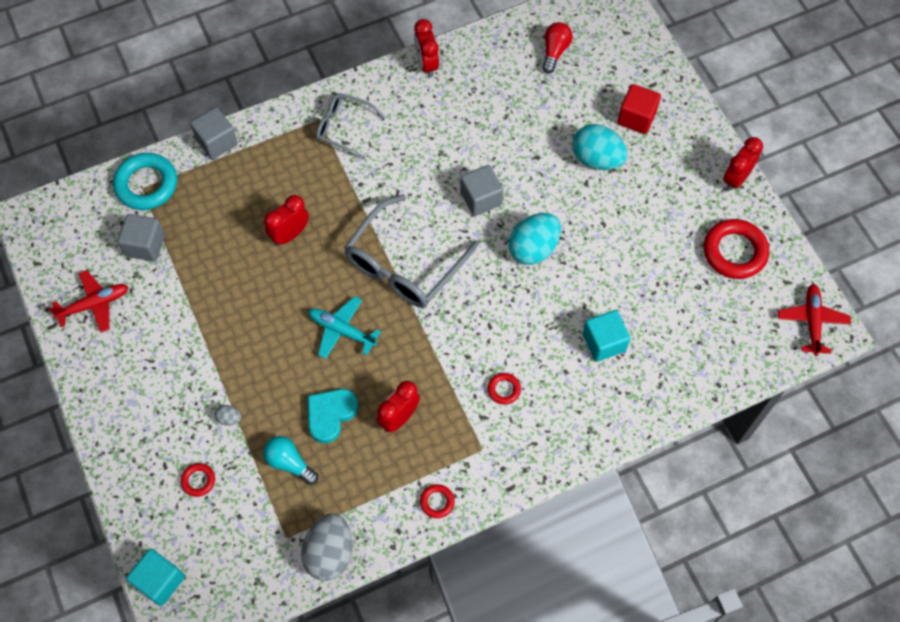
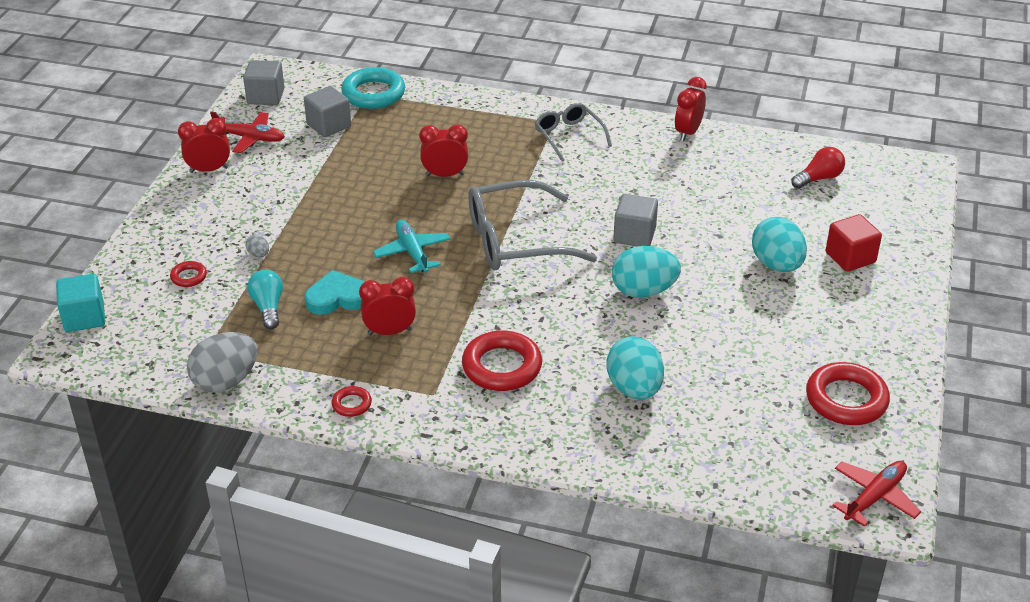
camera: 40 degrees right, 25 degrees down
(217, 142) = (456, 96): grey cube -> grey cube (266, 96)
(504, 389) = (502, 366): red ring -> red ring, size x2.06
(604, 342) = (634, 388): turquoise cube -> turquoise egg
(736, 179) = (908, 349): red clock -> red clock (209, 170)

